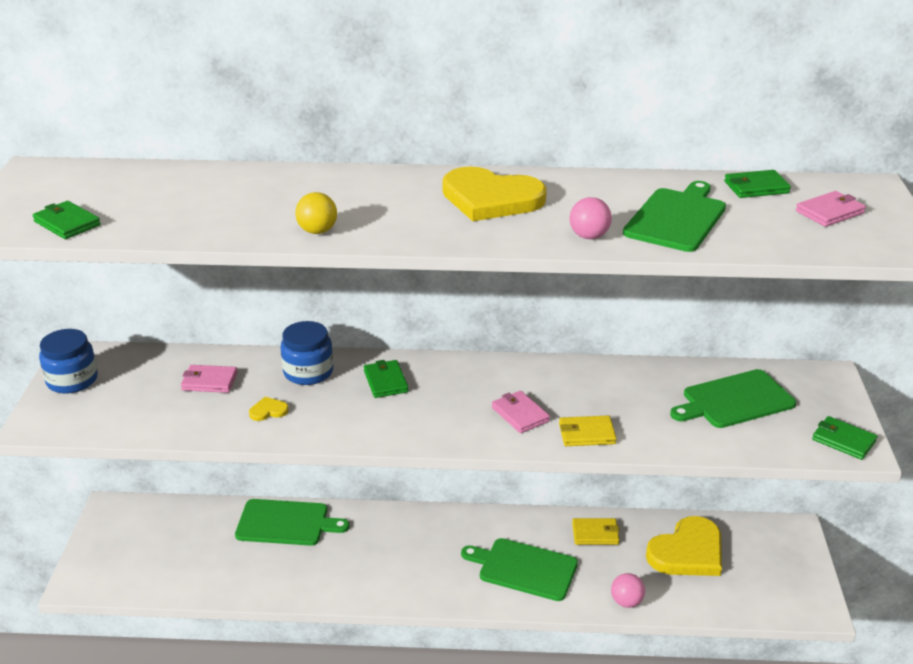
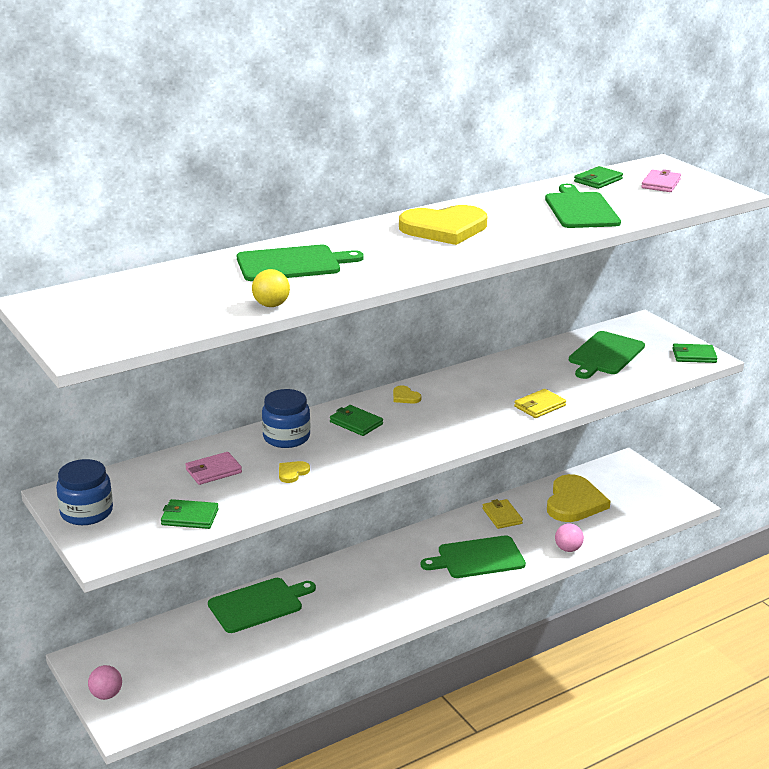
camera: 35 degrees left, 5 degrees down
(67, 223) = (148, 328): green wallet -> green wallet (189, 517)
(287, 195) = (293, 264): none -> green cutting board
(317, 231) = (359, 279): yellow ball -> yellow ball (271, 305)
(465, 371) = (405, 397): none -> yellow heart
(520, 414) = (480, 410): pink wallet -> none
(589, 236) = (545, 233): pink ball -> pink ball (106, 695)
(595, 534) = (502, 516): yellow wallet -> yellow wallet turned 75 degrees counterclockwise

